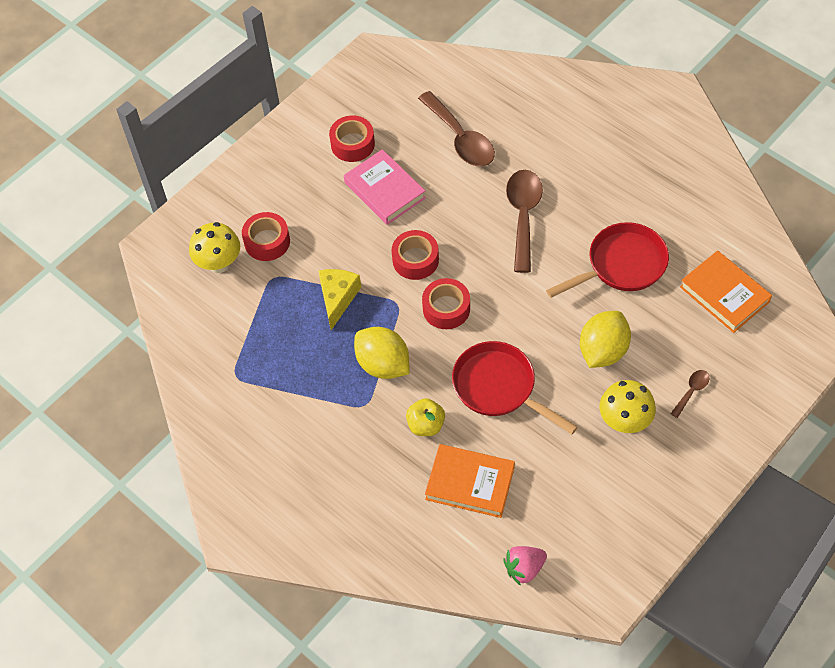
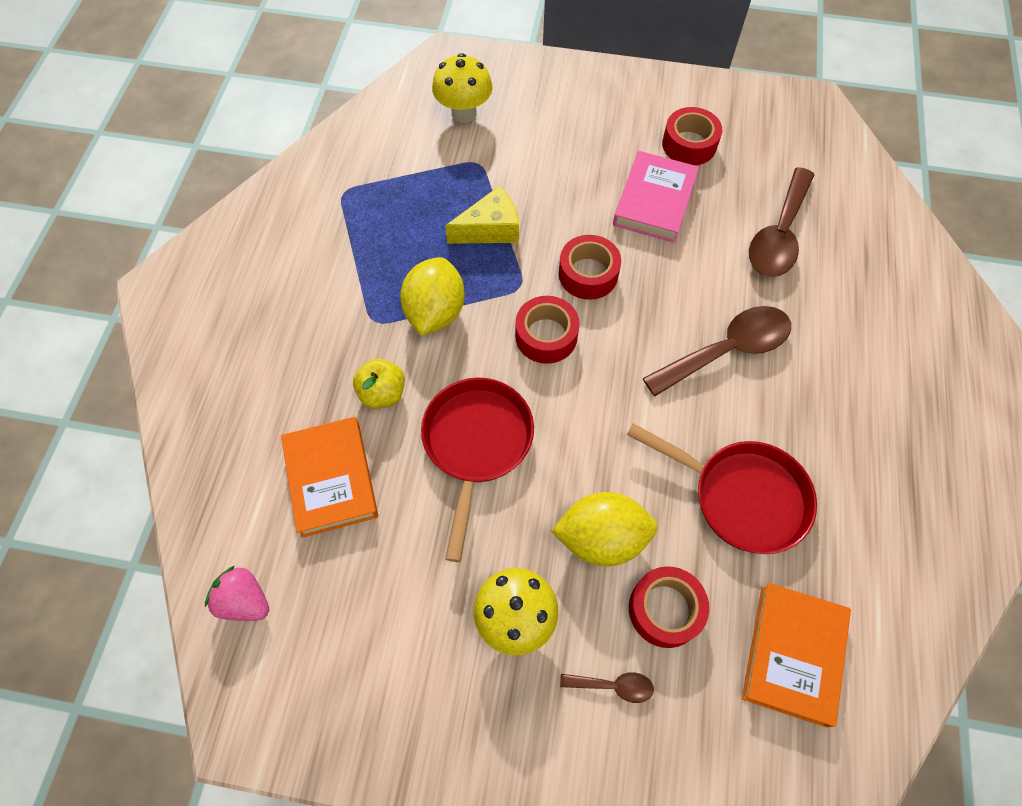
camera: 55 degrees right, 5 degrees up
(267, 241) = (516, 136): red tape -> red tape (665, 609)

